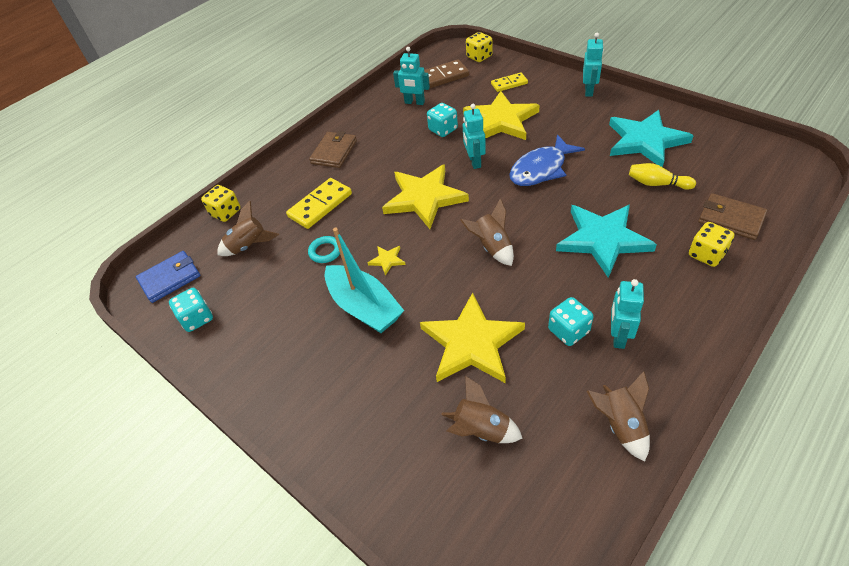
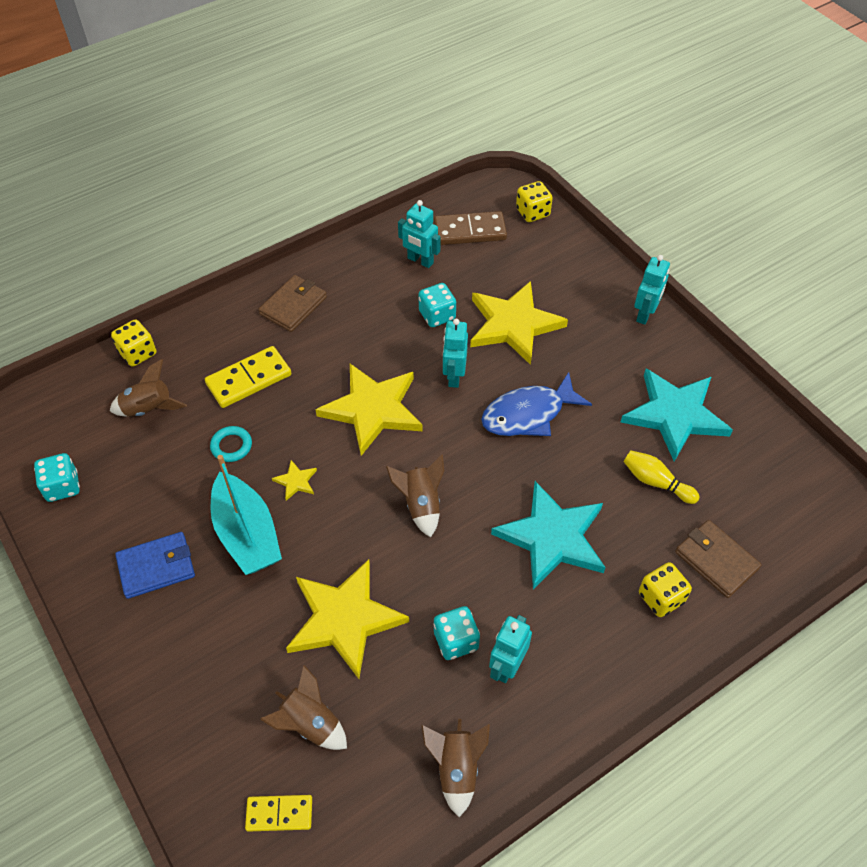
camera: 10 degrees right, 5 degrees up
(170, 278) = (49, 424): blue wallet -> blue wallet (156, 567)
(509, 84) = (550, 269): yellow domino -> yellow domino (279, 813)

